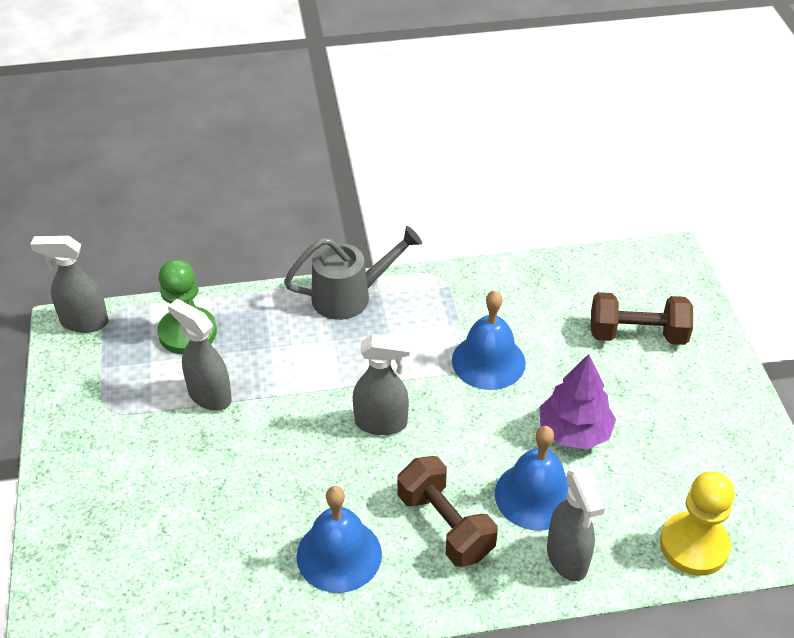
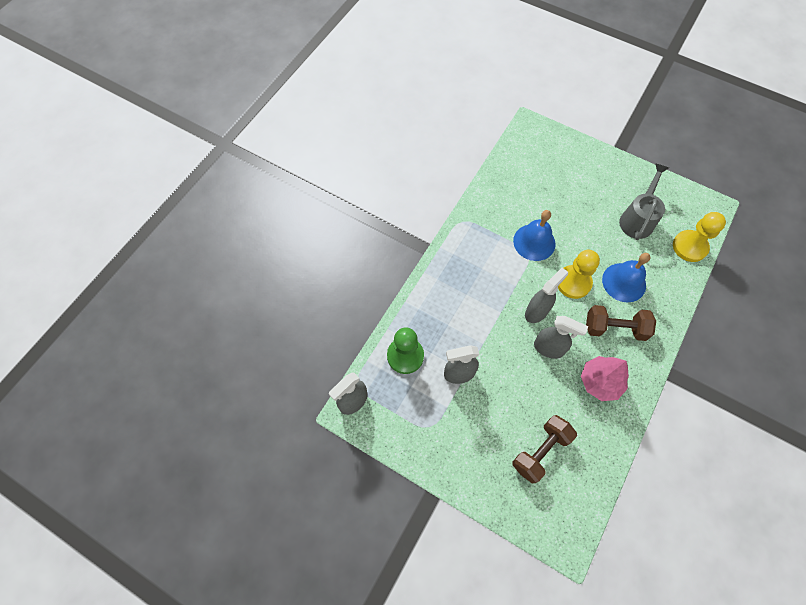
camera: 50 degrees left, 20 degrees up
(339, 555) = (600, 382): blue bell -> pink tree
(350, 296) = (443, 267): grey watering can -> grey watering can (637, 219)
(470, 438) = (573, 282): none -> yellow pawn
(567, 558) = (664, 296): grey spray bottle -> grey spray bottle (549, 348)
(574, 431) = (600, 241): purple tree -> none
(637, 335) = (565, 176): brown dumbbell -> brown dumbbell (540, 451)

